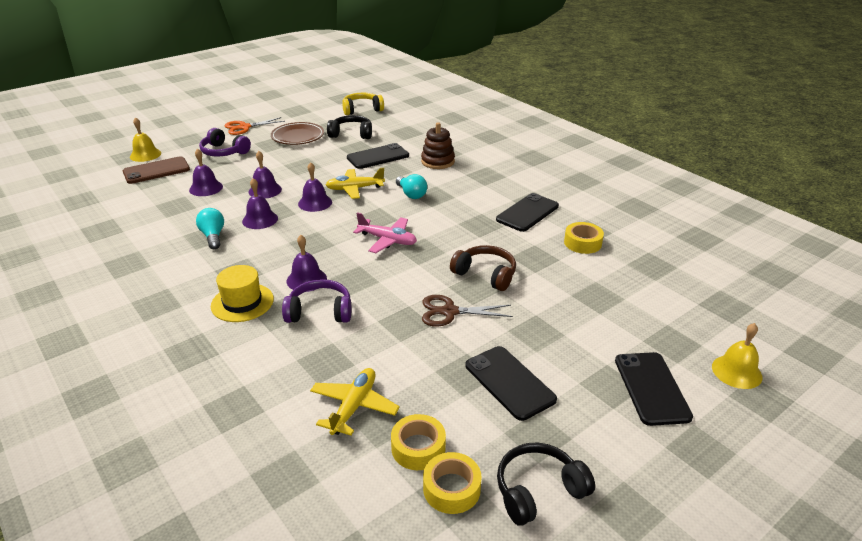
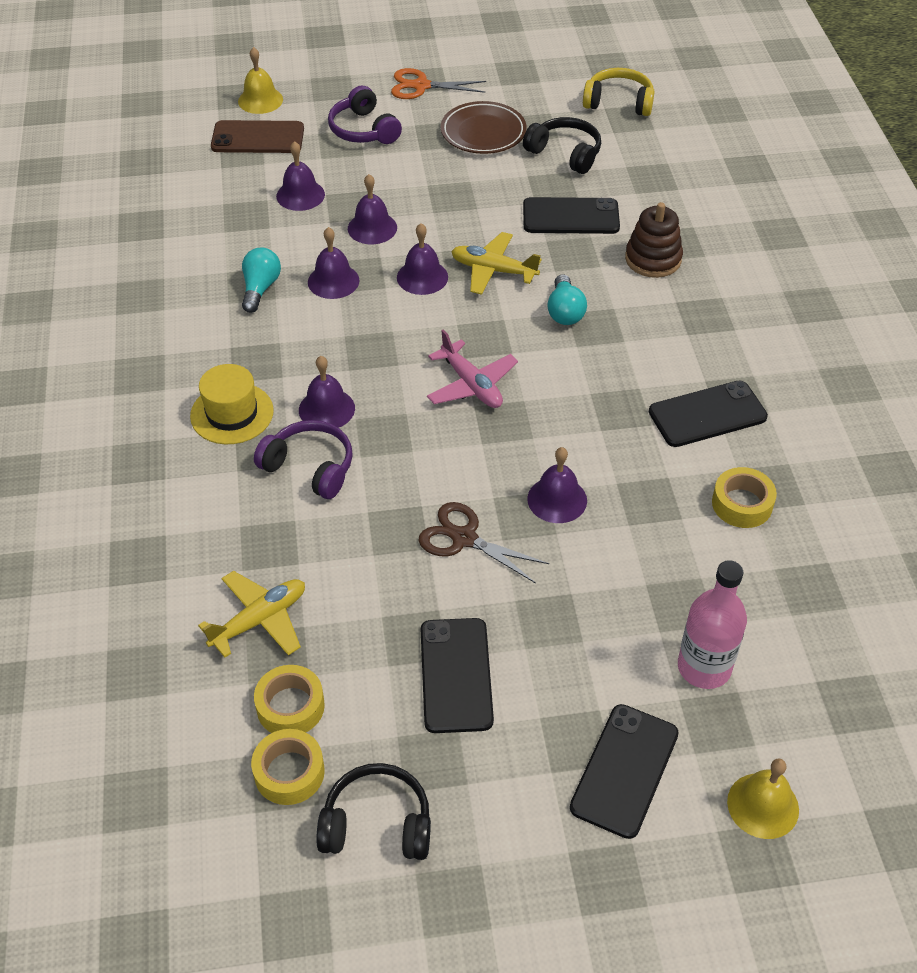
camera: 30 degrees right, 15 degrees up
(485, 274) = (557, 499): brown headphones -> purple bell
(639, 320) = (704, 667): none -> pink bottle

